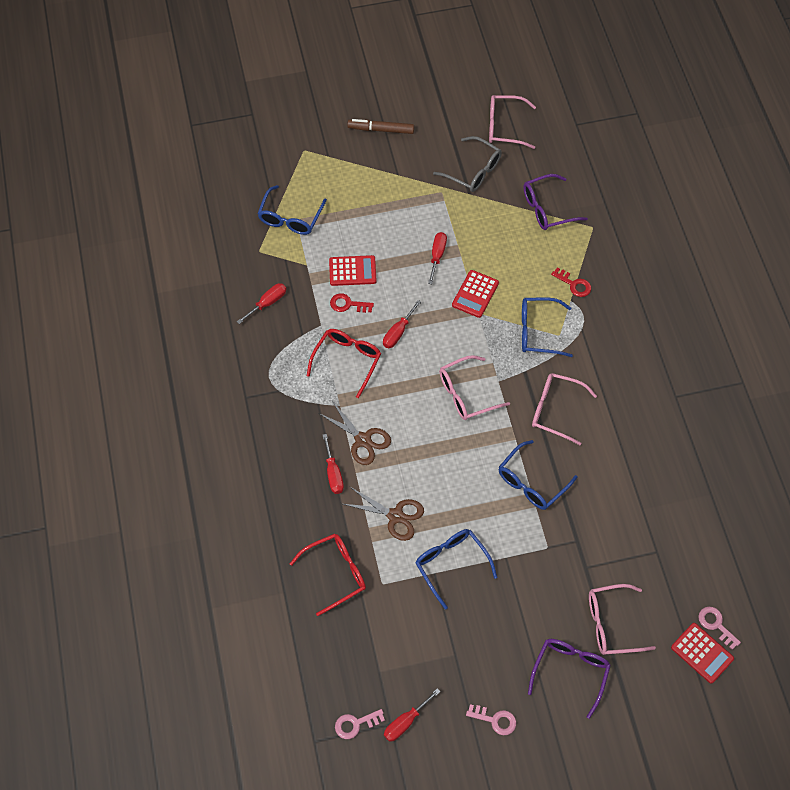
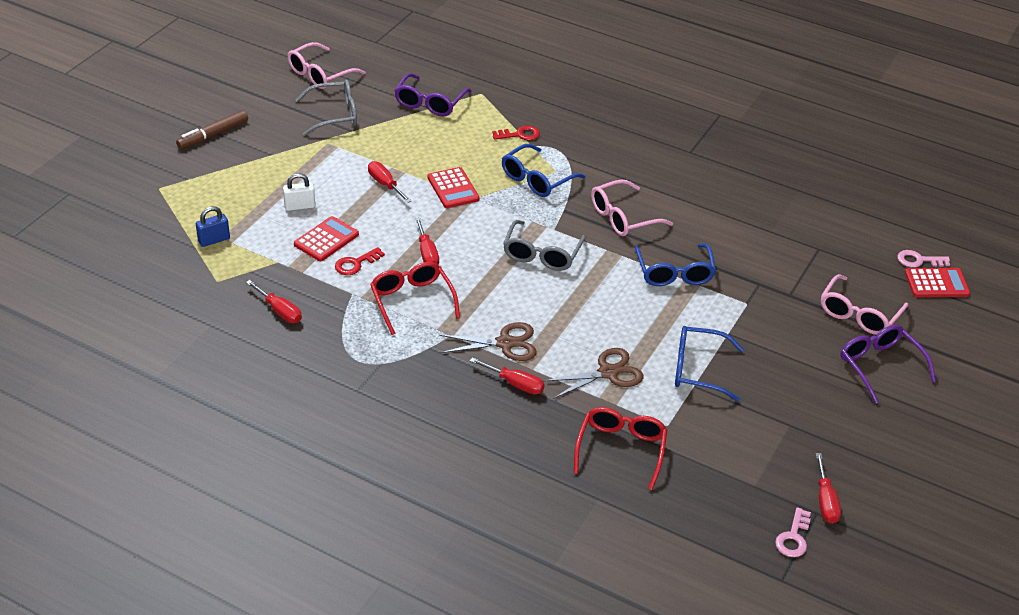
camera: 50 degrees left, 20 degrees down
(267, 303) = (279, 311): red screwdriver -> red screwdriver turned 135 degrees clockwise
(290, 217) = (214, 240): blue glasses -> blue padlock
(367, 231) = (299, 206): none -> white padlock
(467, 394) = (542, 254): pink glasses -> grey glasses
(495, 720) = (881, 441): pink key -> none

